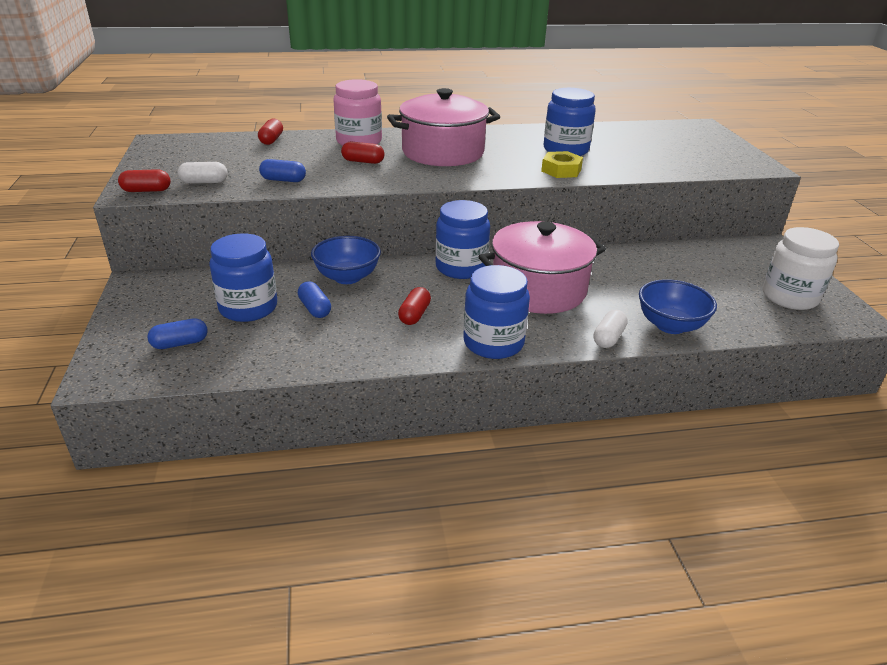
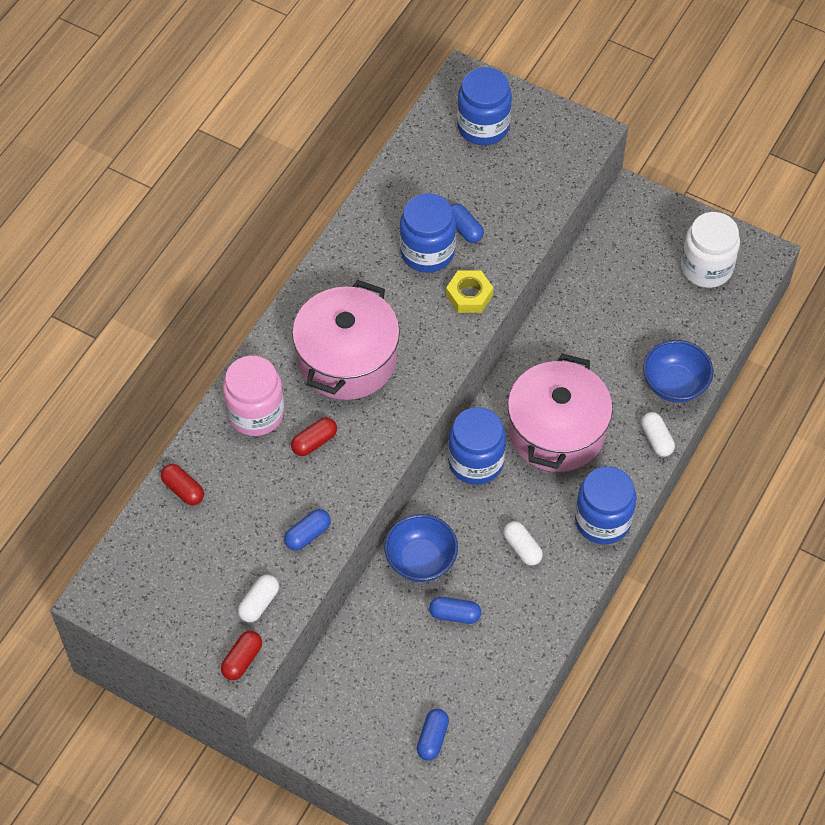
camera: 50 degrees left, 25 degrees up
(248, 308) = (413, 664): blue jar -> blue jar (483, 126)
(414, 315) = (522, 548): red capsule -> white capsule
(605, 154) = (464, 229): none -> blue capsule

